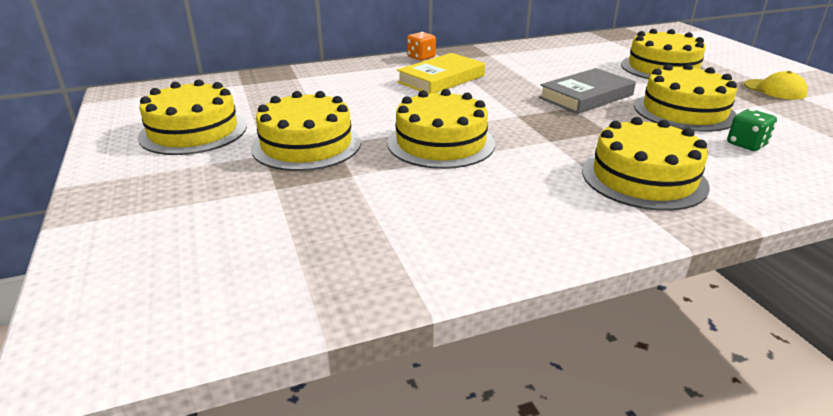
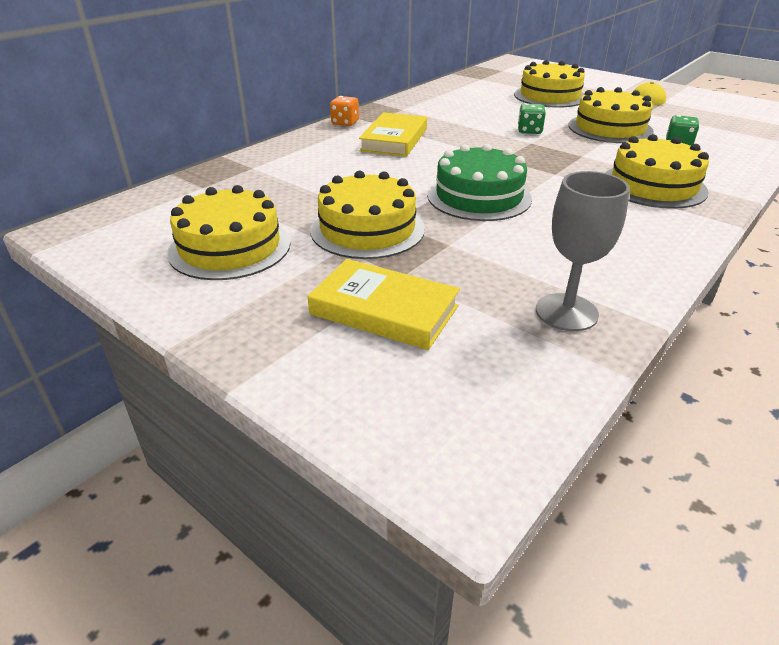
camera: 30 degrees left, 5 degrees up
(221, 210) = (384, 310): none -> yellow book
(359, 264) = (566, 312): none -> grey goblet
(441, 143) = (479, 197): yellow cake -> green cake
(586, 96) = (529, 131): grey book -> green dice

